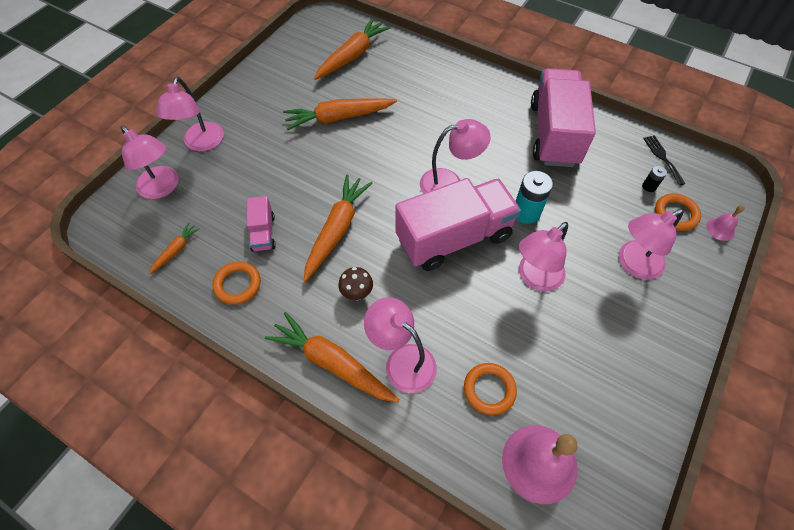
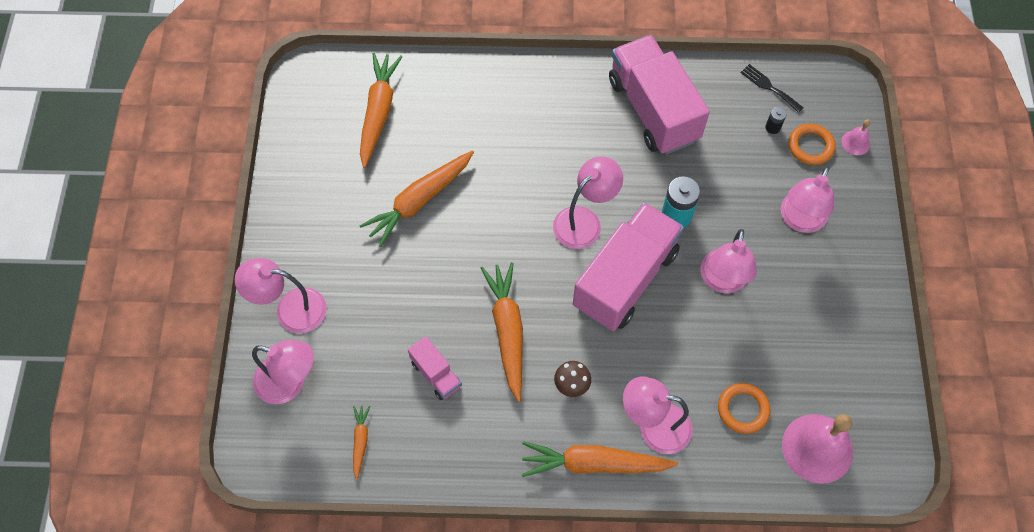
camera: 30 degrees left, 5 degrees up
(201, 143) = (290, 309): pink lamp -> pink lamp turned 120 degrees clockwise
(237, 284) = (451, 441): orange ring -> none

